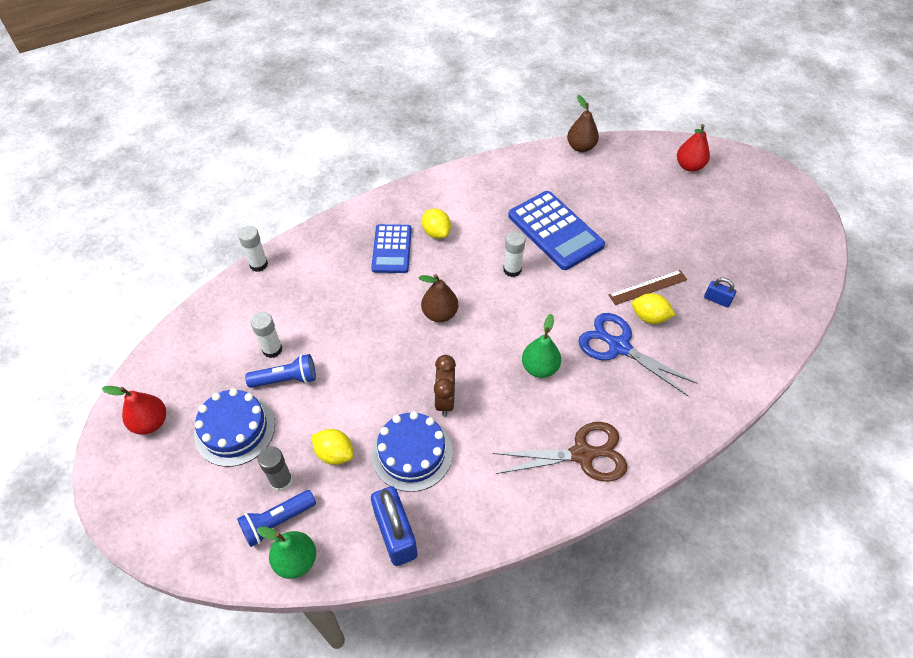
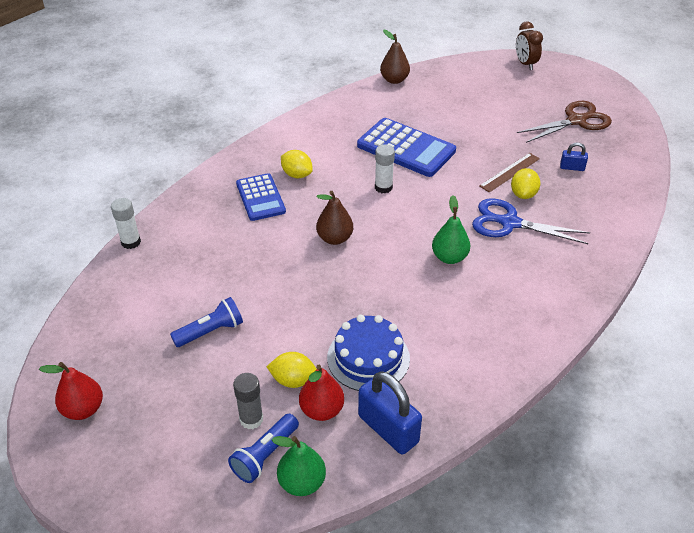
camera: 20 degrees left, 10 degrees down
(235, 429) = (179, 389): blue cake -> none
(272, 349) = (183, 310): white glue stick -> none
(445, 400) = (377, 306): brown clock -> brown clock (525, 64)
(582, 454) = (523, 314): brown scissors -> brown scissors (576, 121)
(649, 317) = (523, 194): yellow lemon -> yellow lemon turned 75 degrees counterclockwise
(689, 166) = (495, 75): red pear -> red pear (321, 410)

